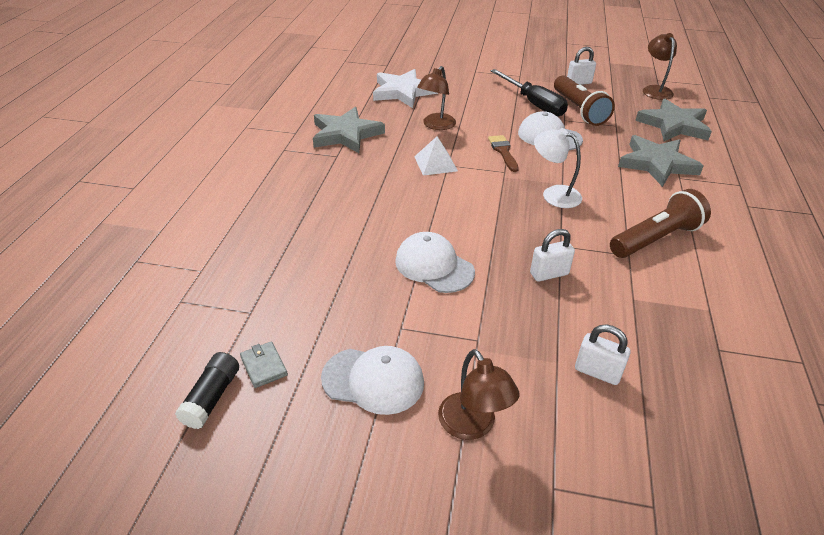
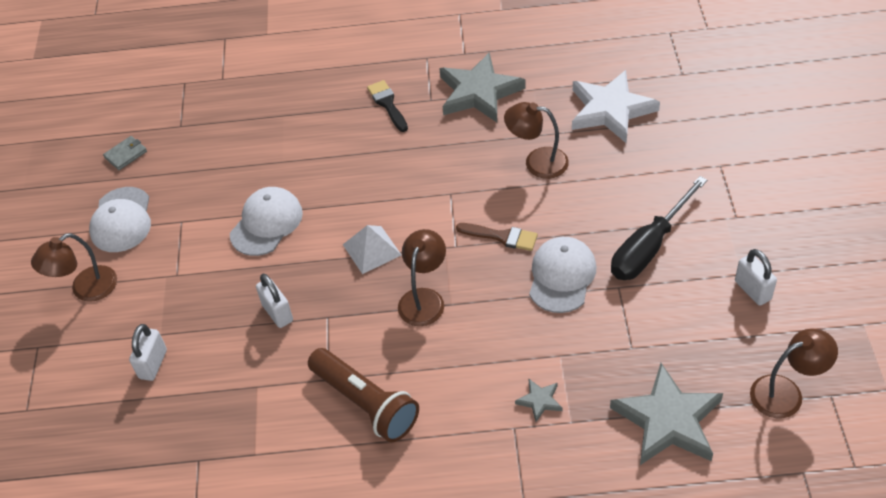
camera: 80 degrees right, 10 degrees up
(212, 397) = (93, 139): black glue stick -> none
(325, 176) = (387, 104): none -> black brush
(435, 163) = (448, 182): white pyramid -> white pyramid (371, 249)
(503, 151) = (502, 237): brown brush -> brown brush turned 45 degrees clockwise
(554, 194) = (424, 299): white lamp -> brown lamp
(579, 110) = (657, 300): brown flashlight -> none
(657, 164) = (539, 401): grey star -> grey star, size x0.43

